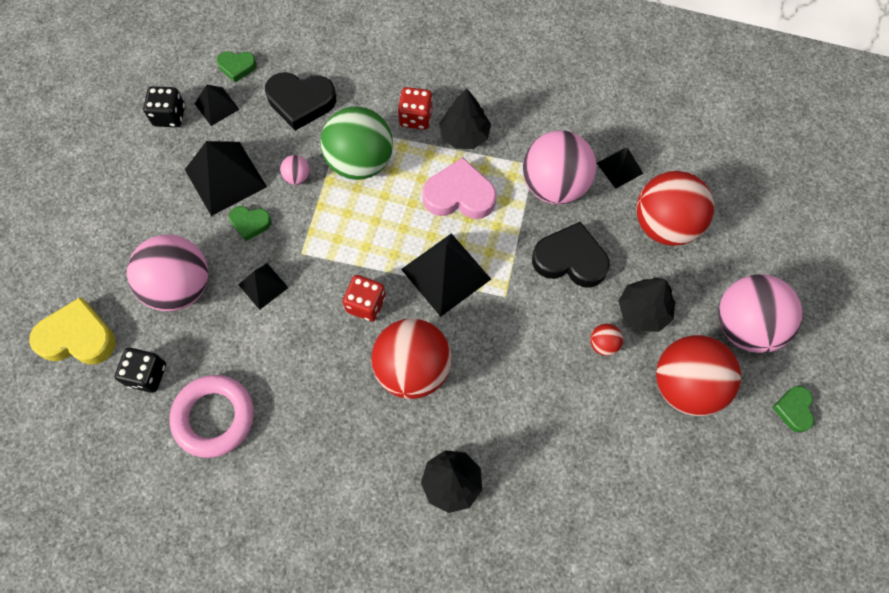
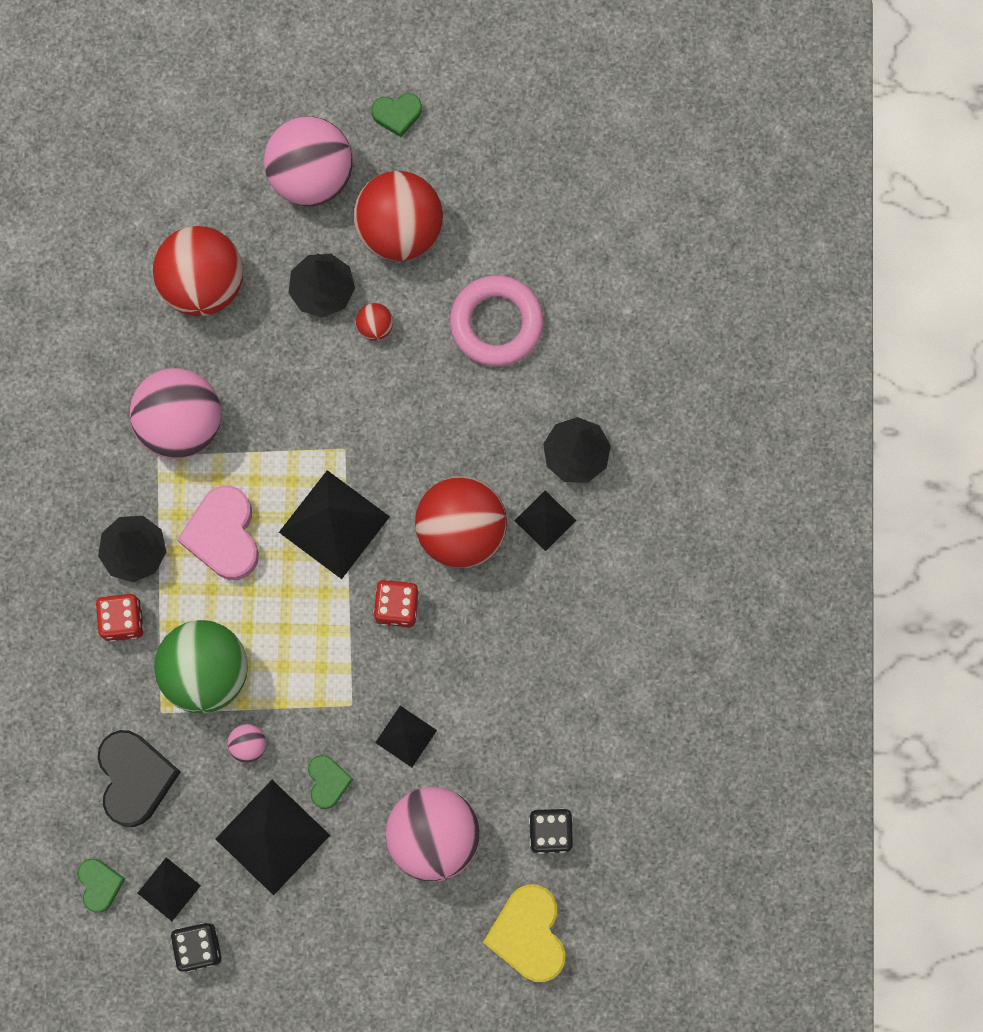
camera: 105 degrees left, 10 degrees up
(214, 417) = (577, 735): pink ring -> pink ring (496, 323)
(570, 259) = (278, 384): black heart -> none
(619, 168) = (136, 350): black pyramid -> black pyramid (545, 520)

